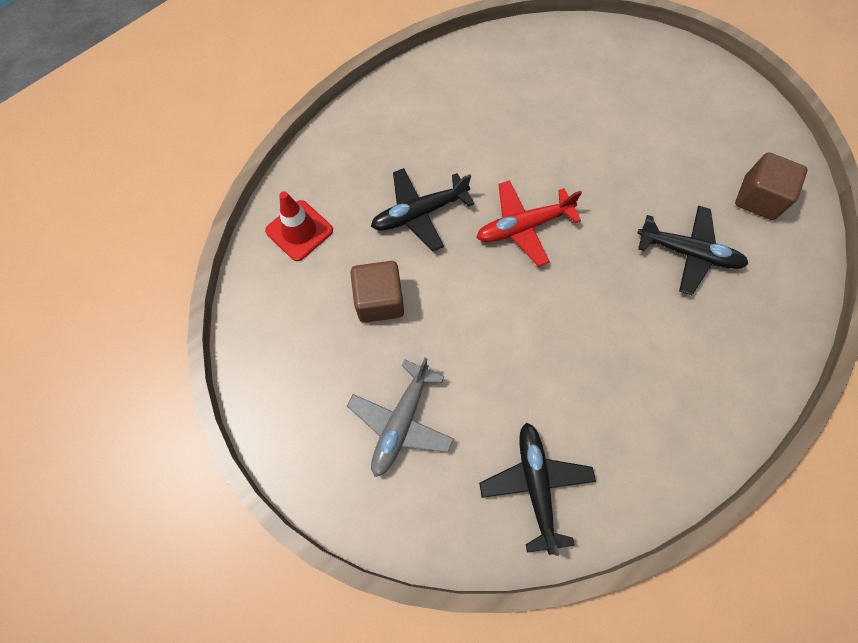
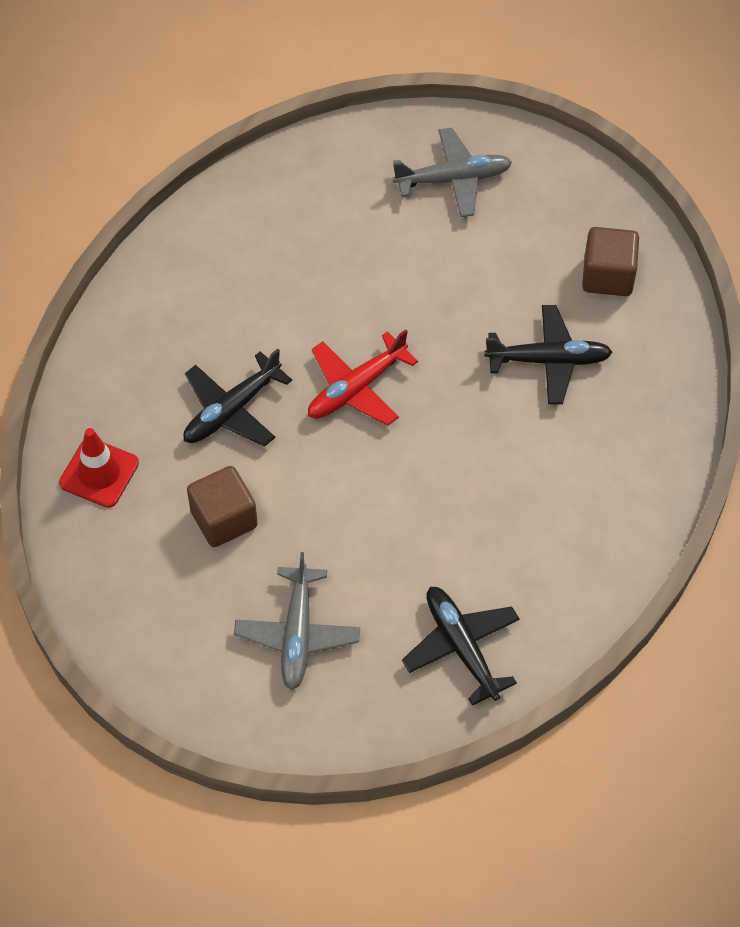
camera: 20 degrees left, 10 degrees down
(654, 86) = (453, 179): none -> grey plane

